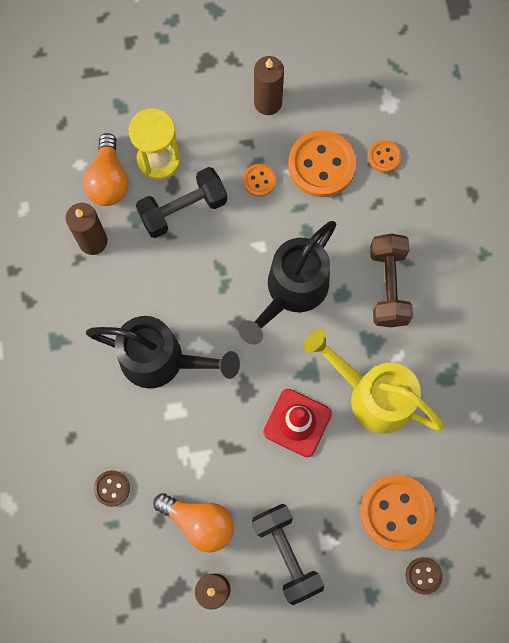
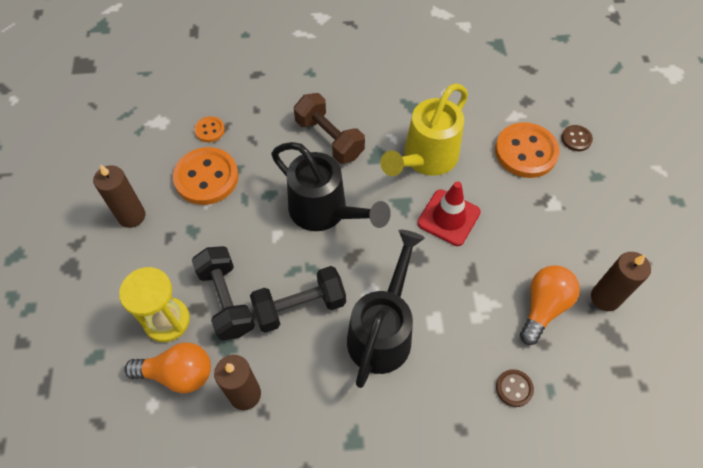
camera: 85 degrees left, 15 degrees down
(259, 181) = (210, 229): orange button -> none
(287, 554) = (567, 236): black dumbbell -> black dumbbell (300, 306)
(388, 286) = (329, 139): brown dumbbell -> brown dumbbell turned 45 degrees clockwise

